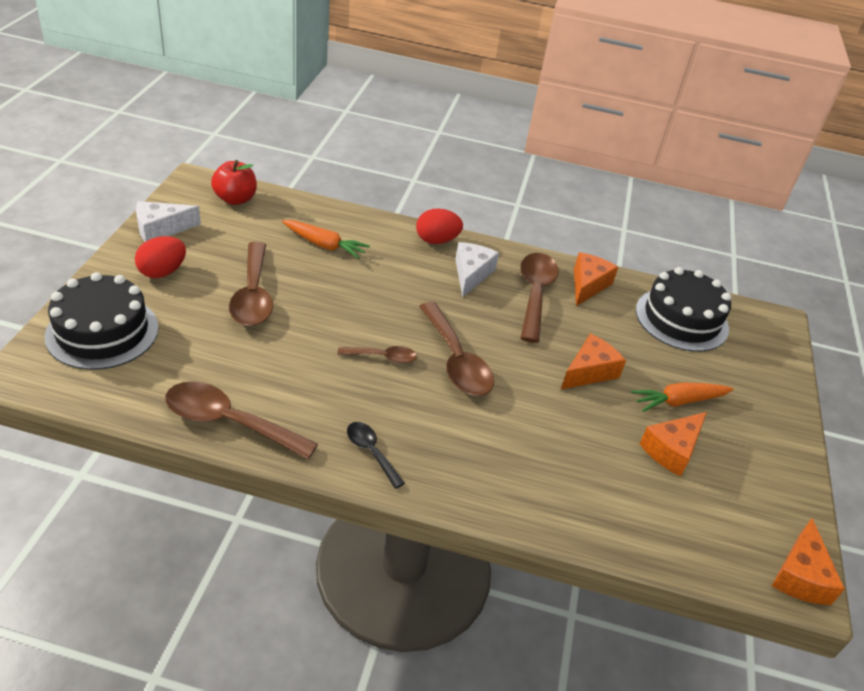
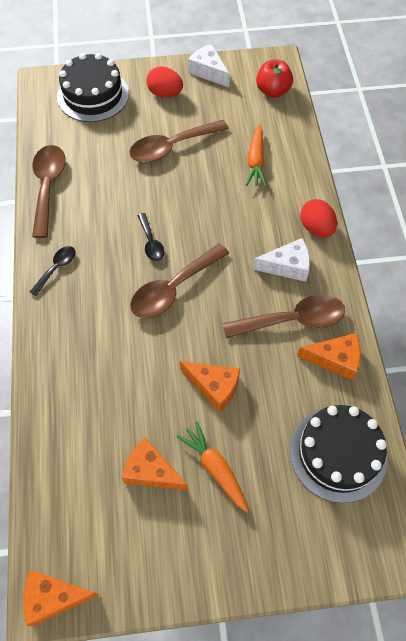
camera: 75 degrees right, 20 degrees up
(383, 357) = (151, 242): brown spoon -> black spoon

